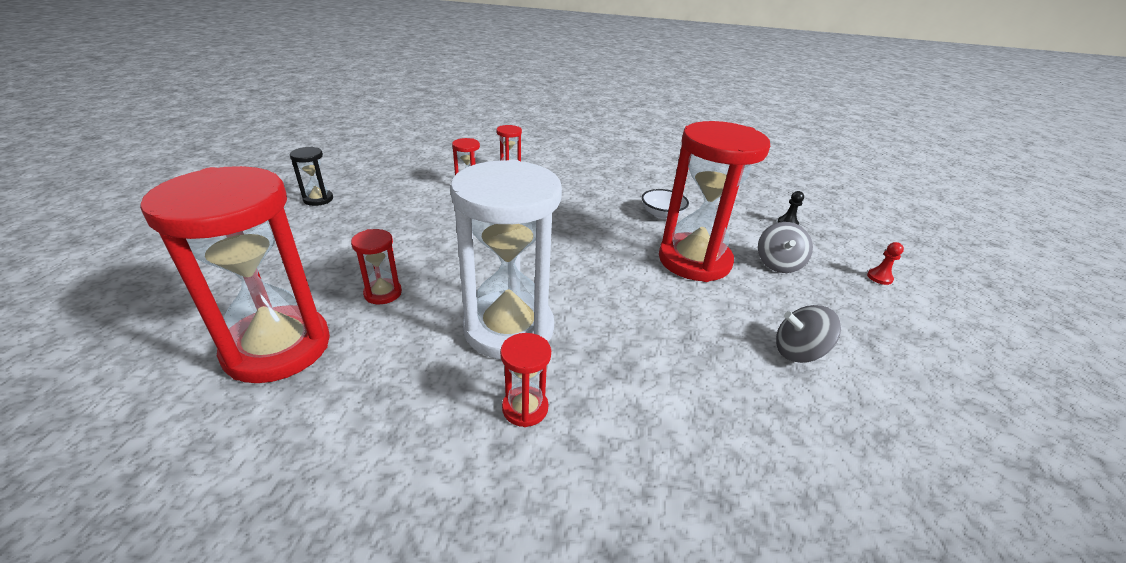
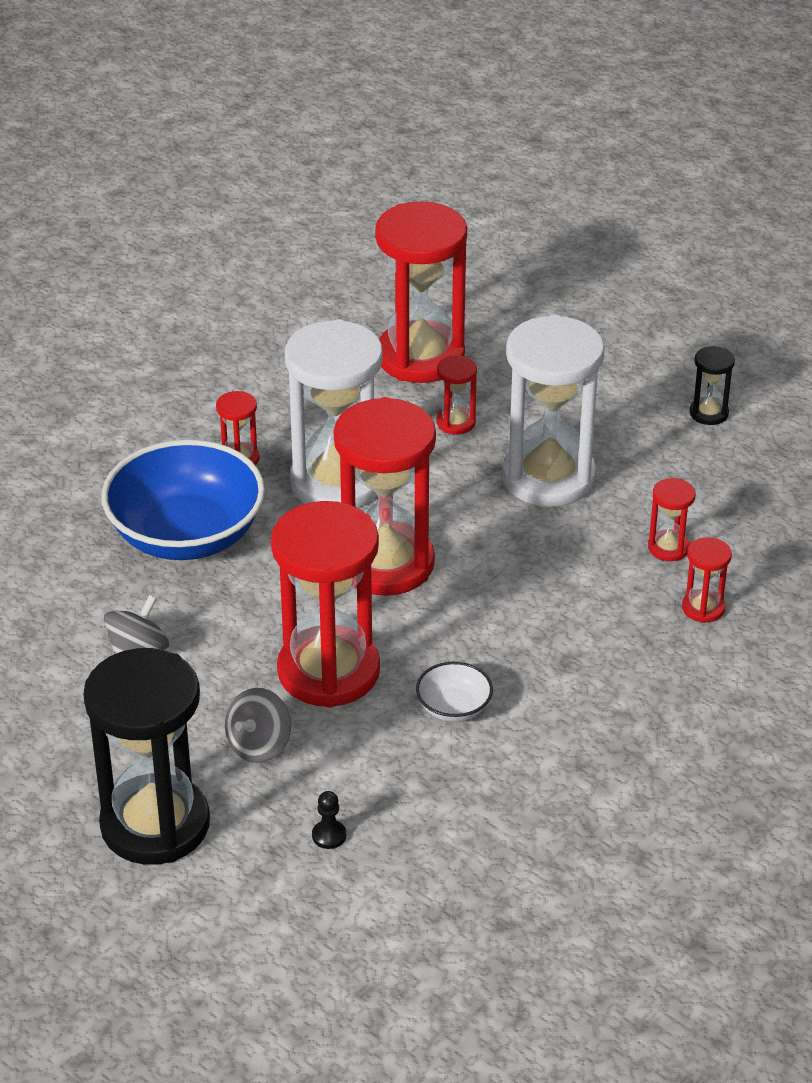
camera: 125 degrees right, 5 degrees up
(429, 236) = (548, 477): none -> white hourglass
(578, 272) = (385, 564): none -> red hourglass
(659, 391) = (186, 535): none -> blue bowl
(778, 264) = (259, 745): grey spinning top -> grey spinning top turned 105 degrees counterclockwise
(879, 277) = (155, 824): red pawn -> black hourglass

